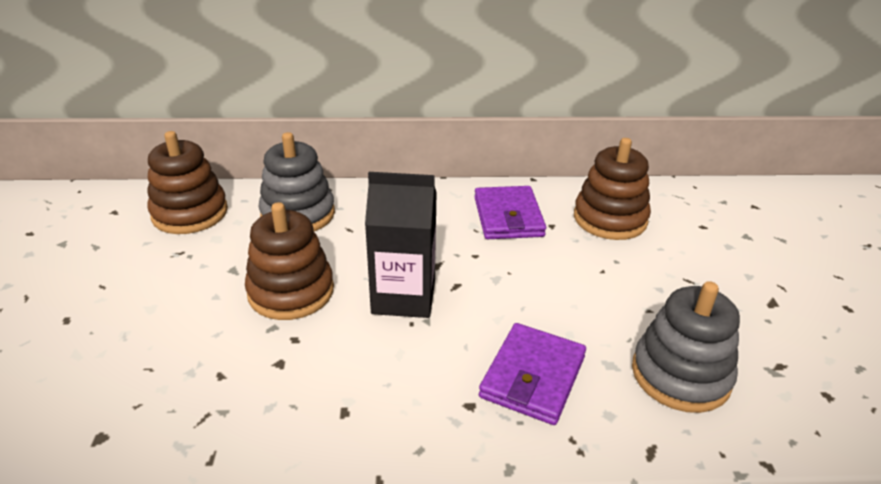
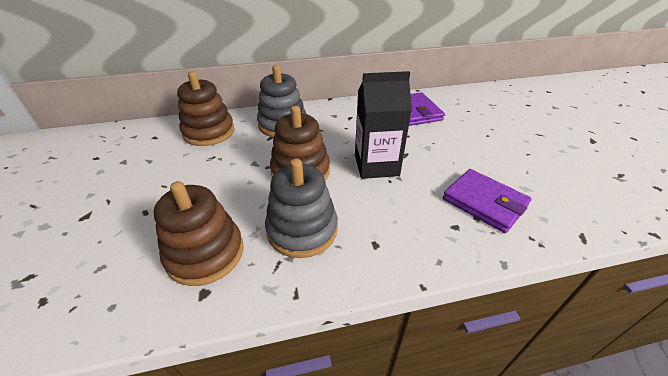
camera: 10 degrees left, 5 degrees up
(532, 377) = (484, 202): purple wallet -> purple wallet turned 60 degrees counterclockwise
(610, 219) = (474, 106): brown stacking toy -> brown stacking toy (205, 253)
(680, 375) = (570, 188): grey stacking toy -> grey stacking toy (302, 230)

